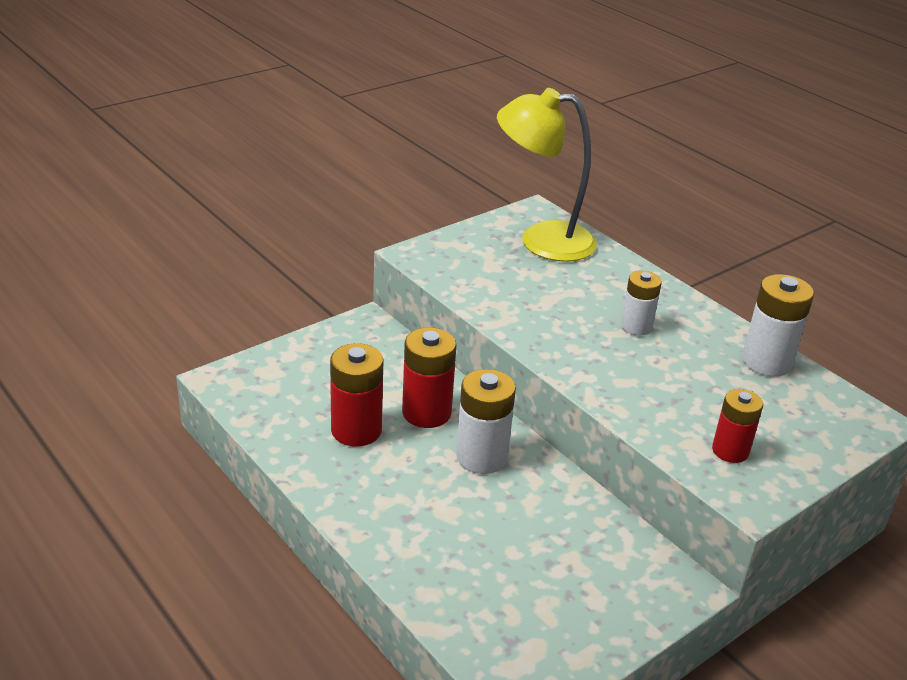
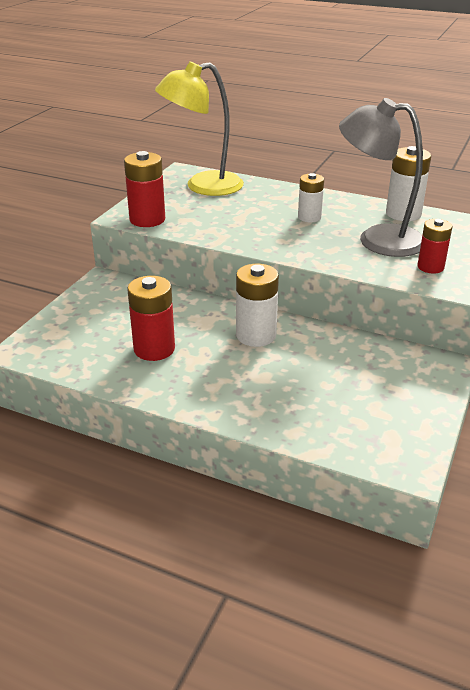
camera: 25 degrees left, 0 degrees up
(426, 412) = (194, 321): red battery -> red battery (147, 219)
(697, 387) = (377, 239): none -> grey lamp

